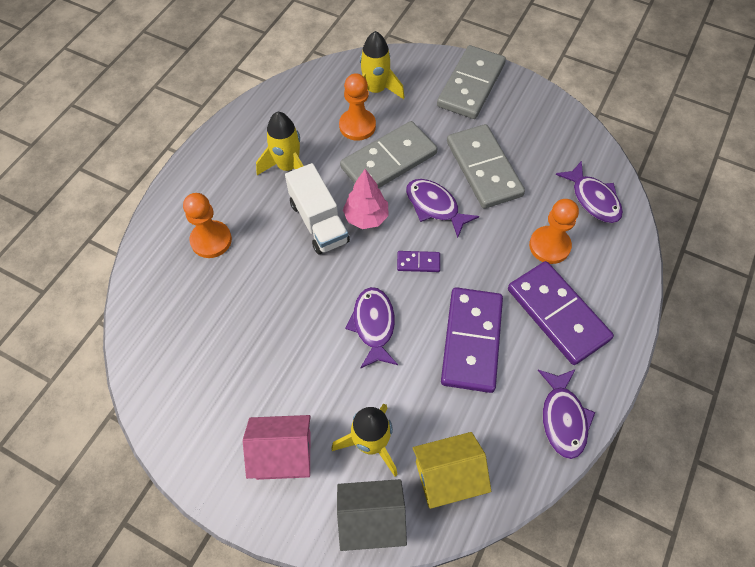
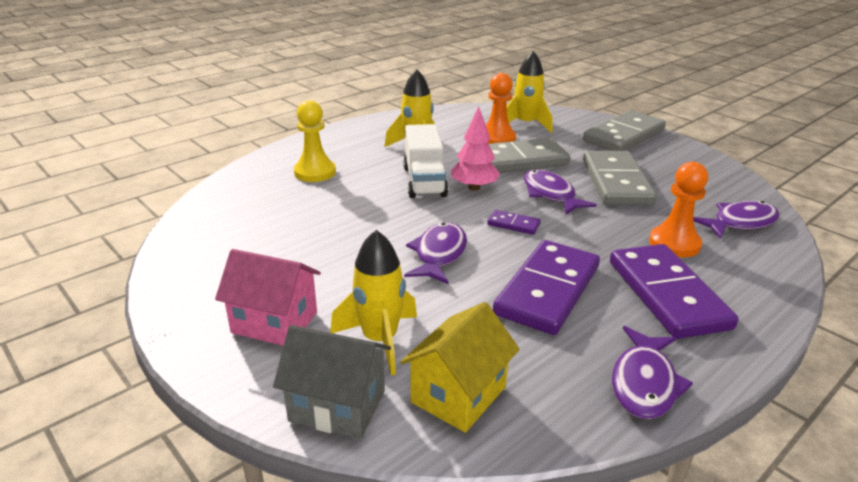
camera: 20 degrees right, 30 degrees down
(211, 240) = (315, 172): orange pawn -> yellow pawn
(447, 477) = (458, 394): yellow house -> yellow house turned 60 degrees counterclockwise
(593, 199) = (740, 223): purple fish -> purple fish turned 105 degrees counterclockwise

